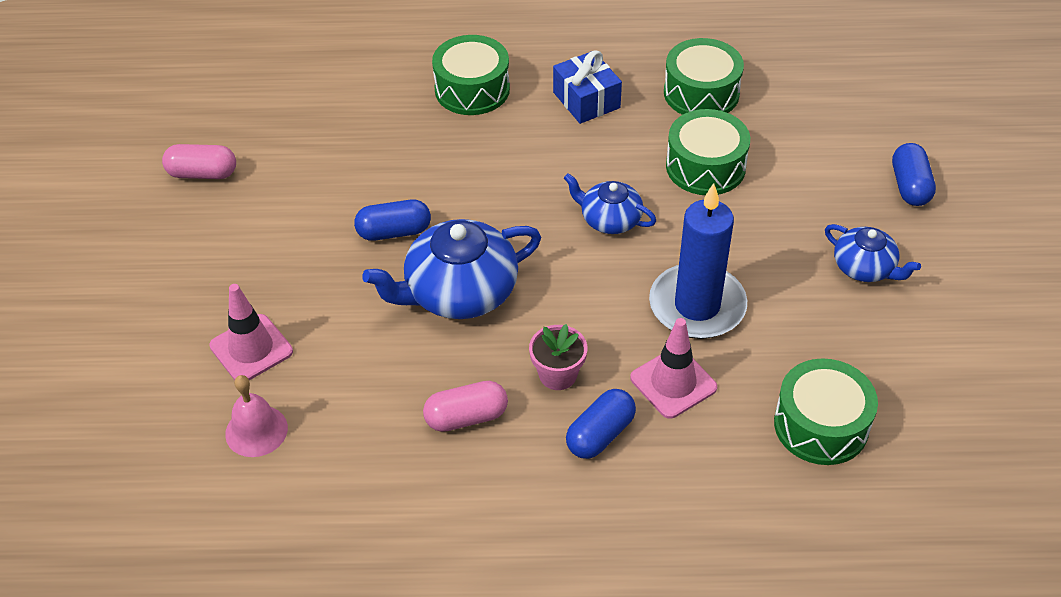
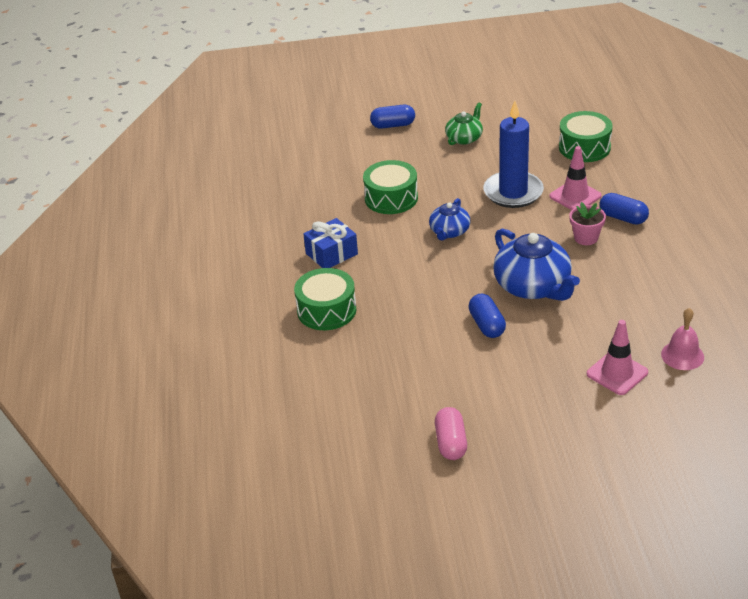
camera: 95 degrees left, 10 degrees down
(466, 417) = (632, 268): pink capsule -> none
(701, 93) = (317, 205): green drum -> none
(864, 267) = (464, 138): blue teapot -> green teapot

